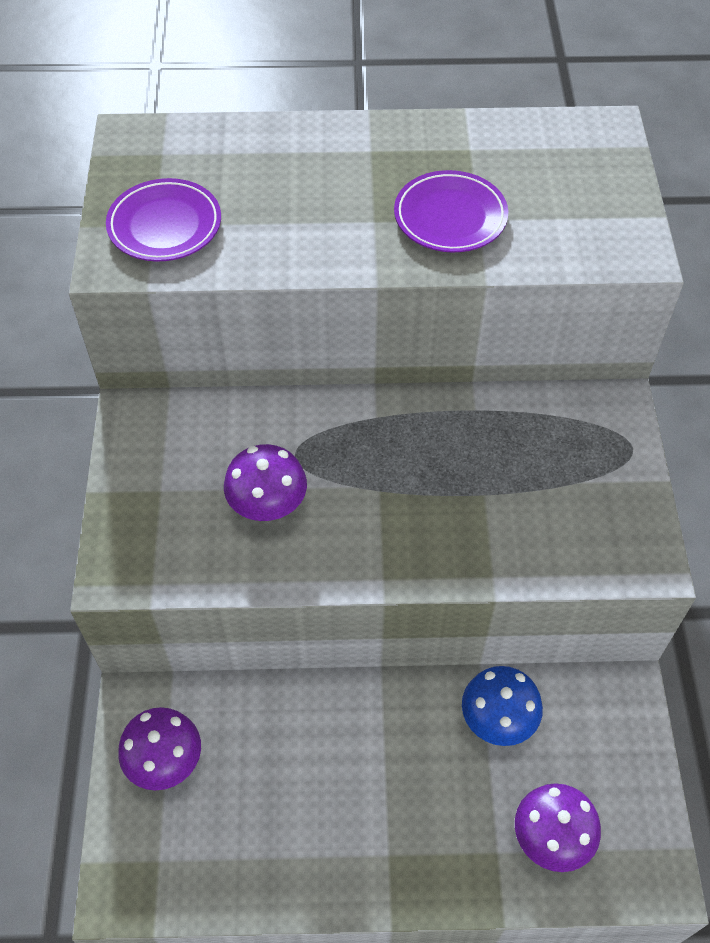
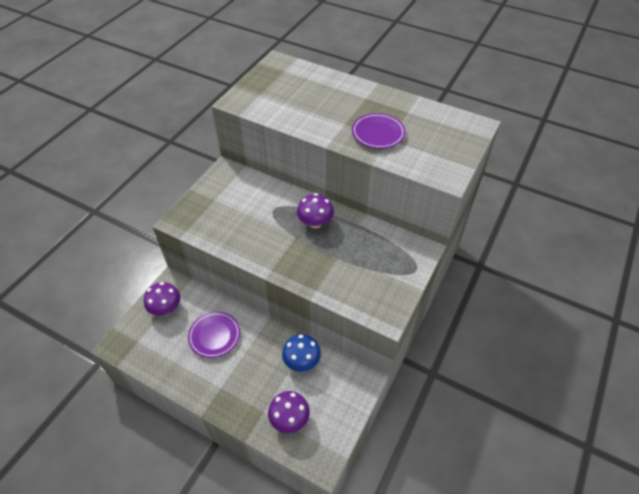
camera: 30 degrees right, 5 degrees down
(165, 225) = (263, 96): purple plate -> purple plate (214, 336)
(267, 504) = (249, 222): purple mushroom -> purple mushroom (315, 222)

